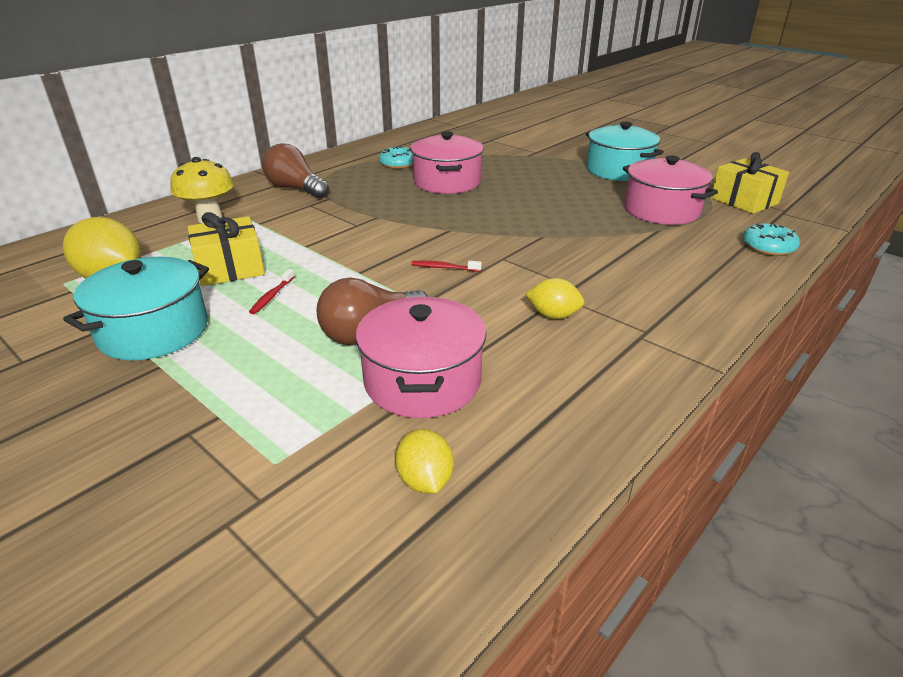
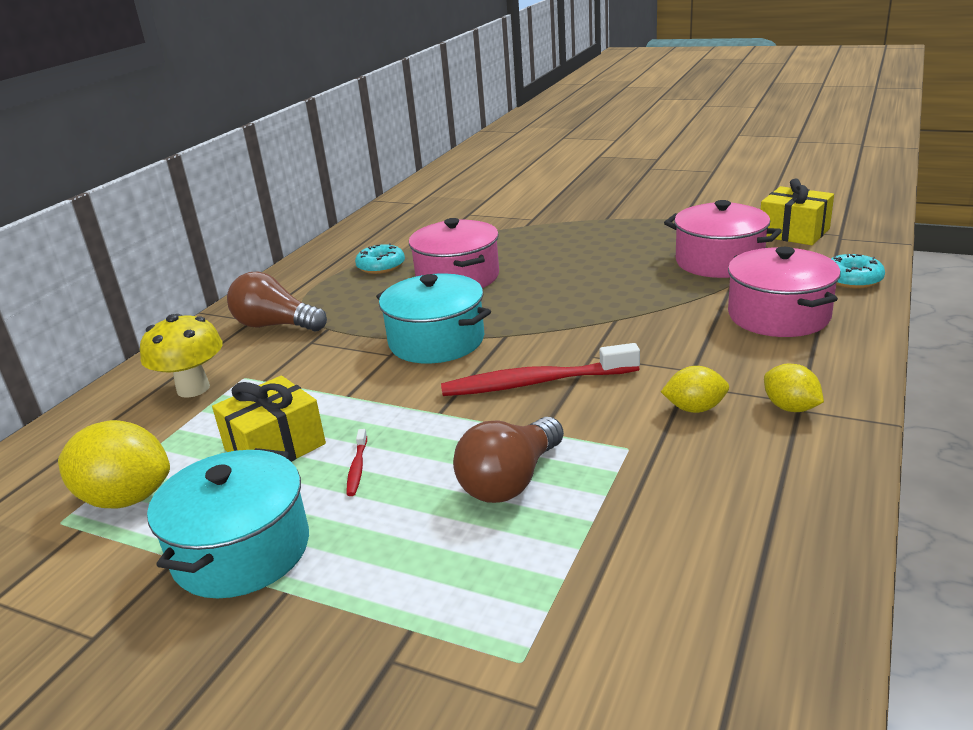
camera: 15 degrees left, 5 degrees down
(422, 381) = (612, 520): pink pot -> pink pot (778, 315)
(425, 480) = (699, 628): yellow lemon -> yellow lemon (790, 408)
(444, 268) = (534, 383): red toothbrush -> red toothbrush, size x2.33
(618, 170) = (640, 223): turquoise pot -> turquoise pot (436, 341)

